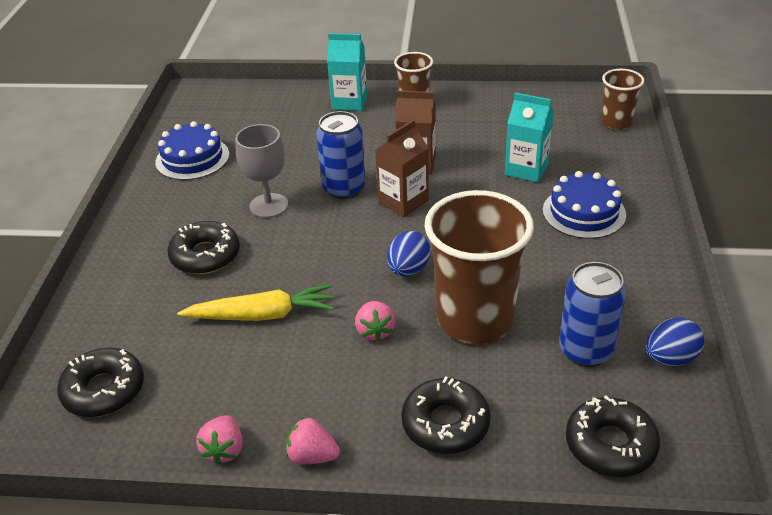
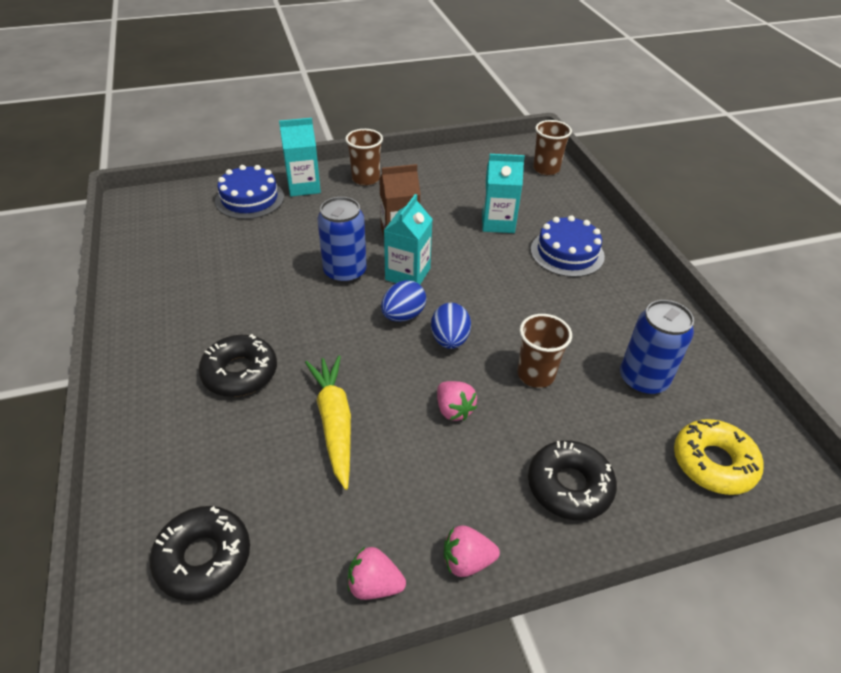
camera: 25 degrees left, 5 degrees up
(192, 158) = (171, 271): blue cake -> blue cake (249, 199)
(224, 450) = (374, 584): pink strawberry -> pink strawberry turned 120 degrees clockwise
(262, 315) = (334, 422): yellow carrot -> yellow carrot turned 75 degrees counterclockwise
(269, 206) = (279, 305): grey goblet -> none
(403, 201) = (407, 274): brown carton -> turquoise carton
(475, 319) = (536, 374): brown cup -> brown cup, size x0.52
(610, 445) = (713, 463): black donut -> yellow donut
(670, 358) = (710, 369): blue egg -> blue egg (403, 315)

